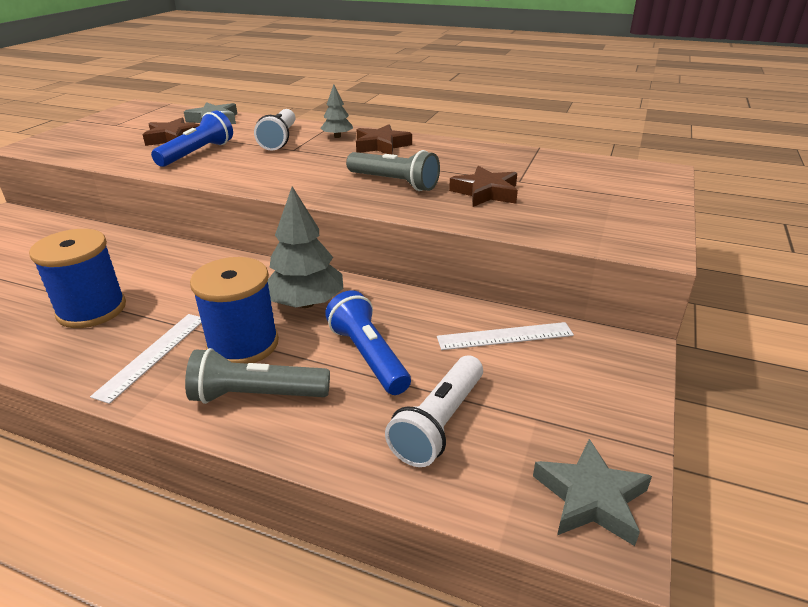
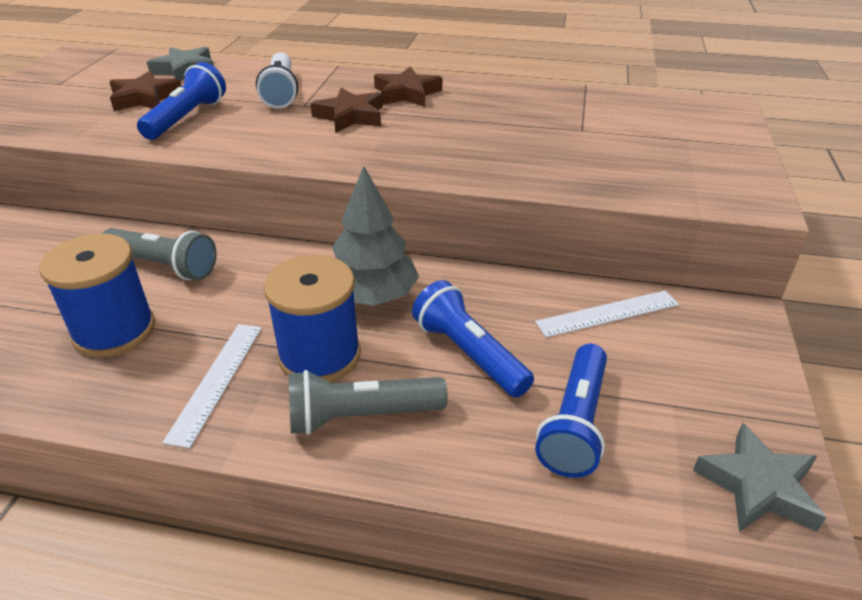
camera: 10 degrees left, 5 degrees up
(337, 136) = (349, 84): grey tree -> none
(394, 183) = (443, 142): grey flashlight -> grey flashlight (164, 266)
(439, 423) = (575, 423): white flashlight -> blue flashlight
(485, 192) = (551, 147): brown star -> brown star (350, 116)

